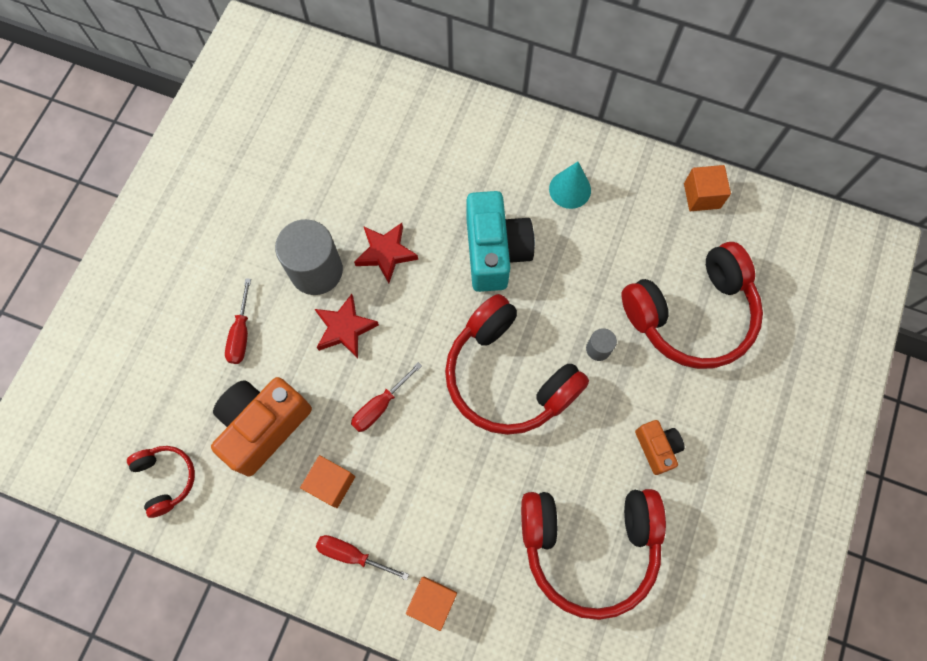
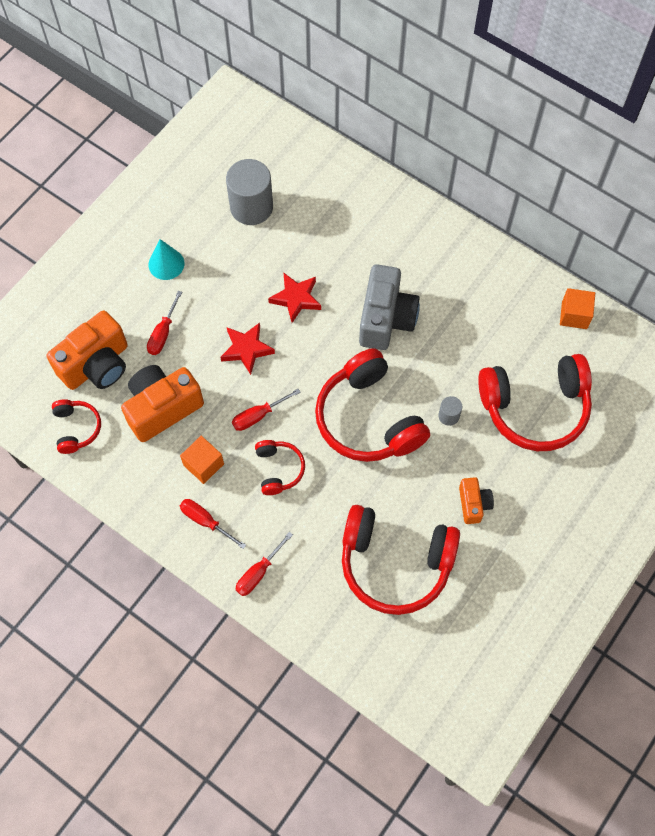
camera: 15 degrees right, 5 degrees down
(171, 393) = (96, 365): none -> orange camera
(316, 270) = (236, 299): grey cylinder -> grey cylinder (251, 207)
(421, 466) = (279, 469): none -> red headphones
(432, 602) = (259, 572): orange cube -> red screwdriver
(495, 252) = (386, 319): turquoise camera -> grey camera
(570, 189) = (463, 283): turquoise cone -> turquoise cone (166, 264)

